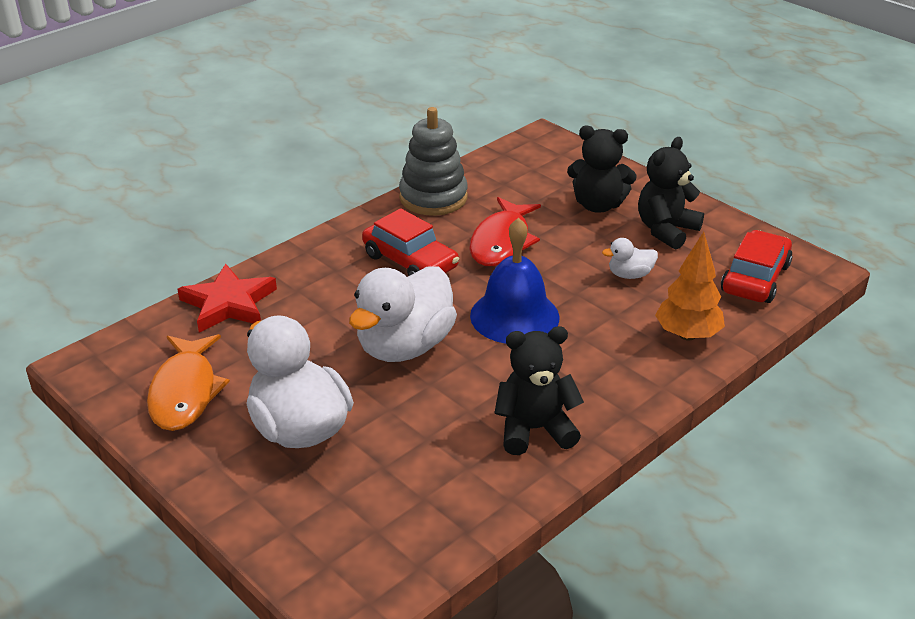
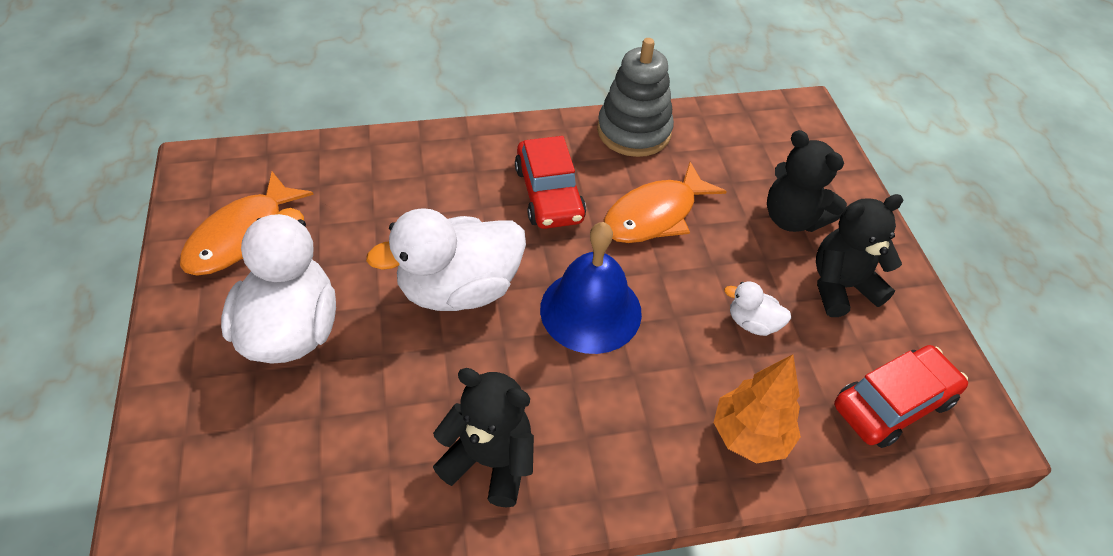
camera: 30 degrees right, 15 degrees up
(228, 303) = (357, 160): red star -> none
(502, 242) = (655, 215): red fish -> orange fish

